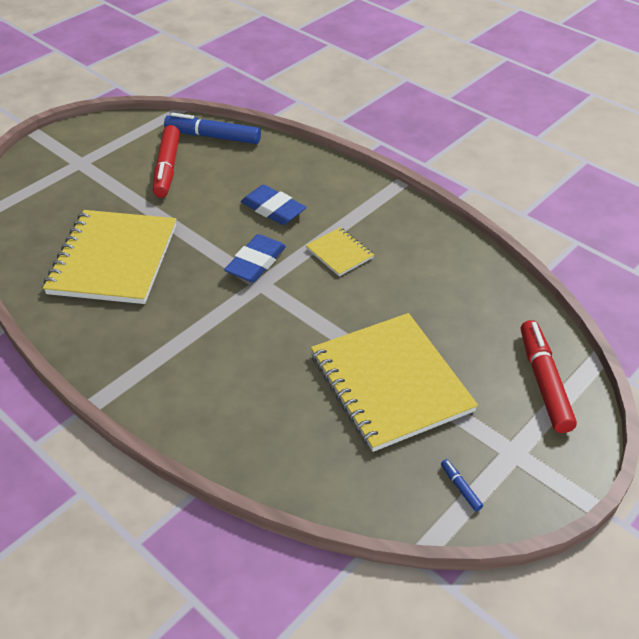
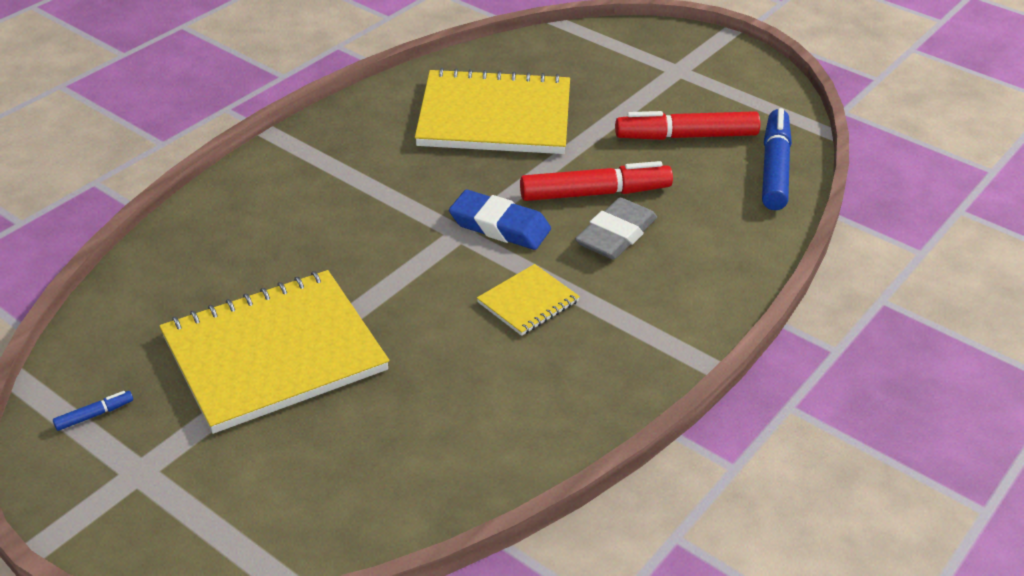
camera: 85 degrees right, 5 degrees down
(273, 209) = (616, 235): blue eraser -> grey eraser
(544, 382) = (259, 518): red marker -> red marker (595, 193)

